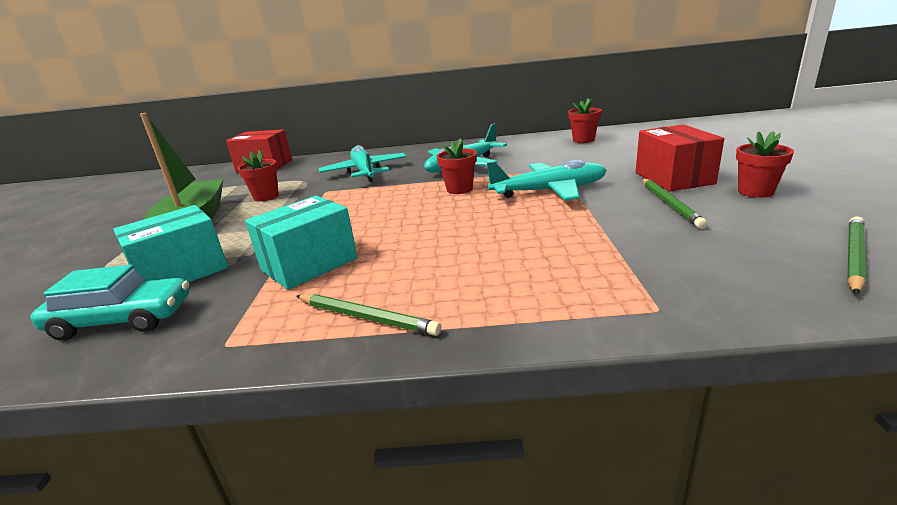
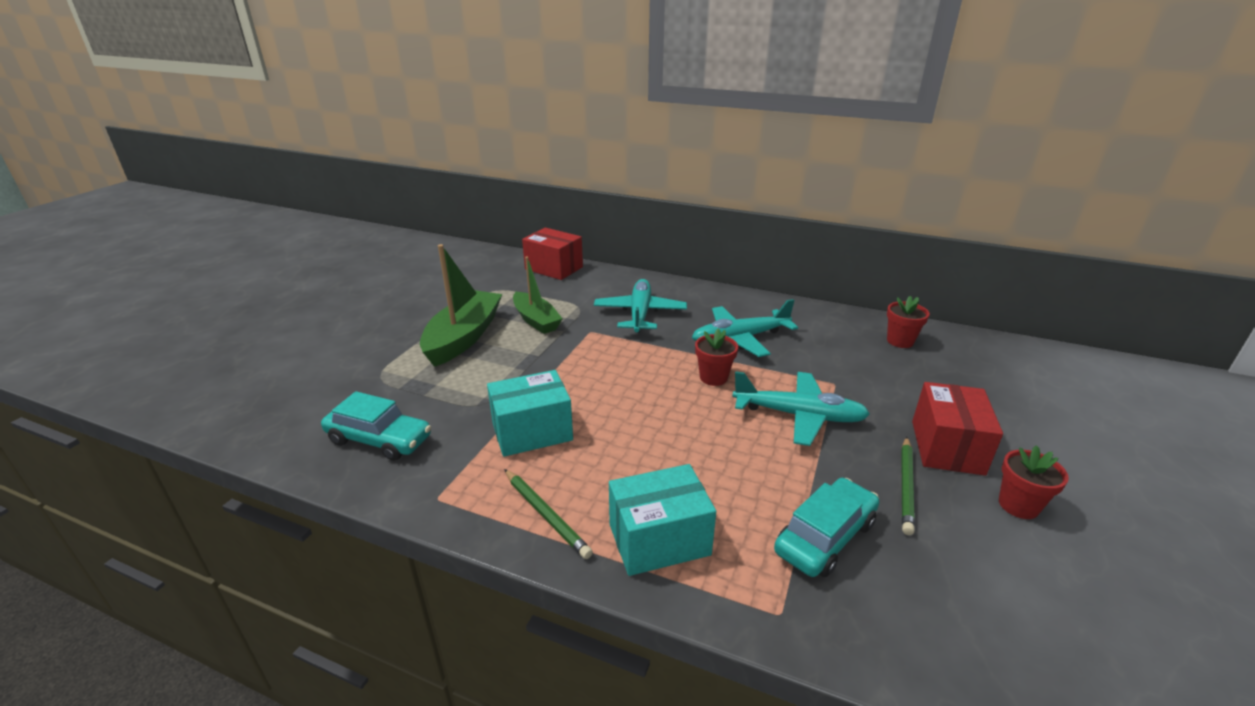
camera: 20 degrees right, 5 degrees up
(182, 272) = (435, 400): turquoise box -> turquoise box (659, 539)
(266, 197) = (536, 320): red flower pot -> green boat
(642, 249) = (825, 537): none -> turquoise car
(854, 257) = (1026, 638): green pencil -> none

